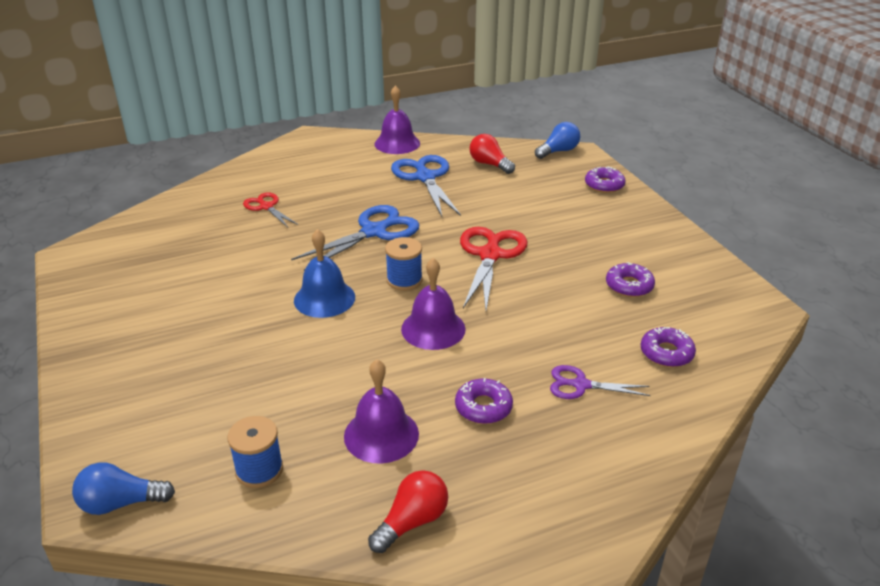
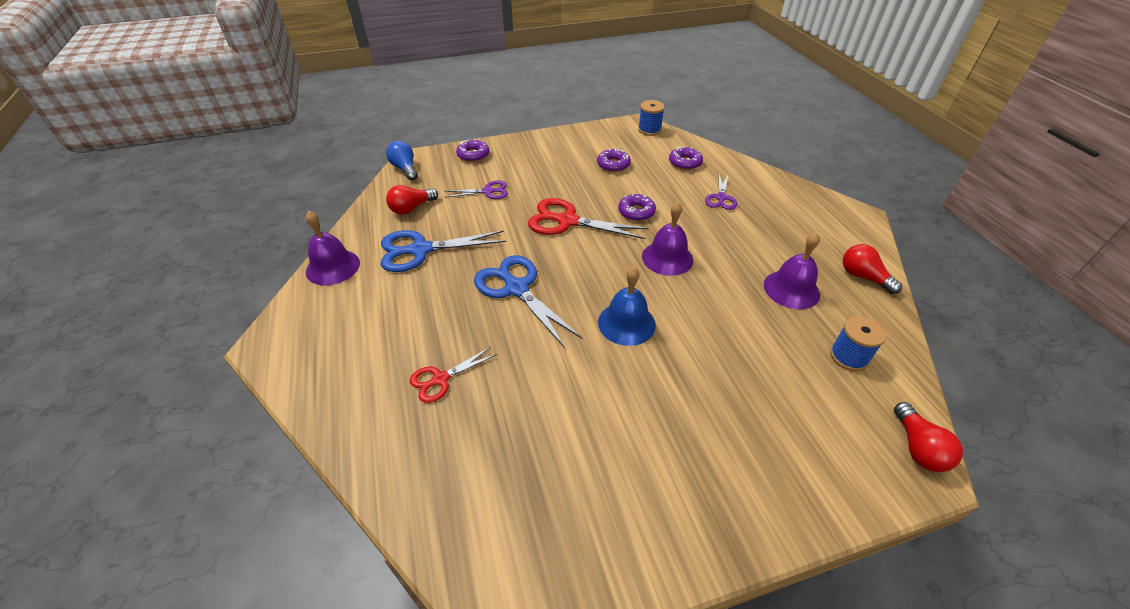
camera: 85 degrees left, 10 degrees up
(121, 503) = (917, 448): blue light bulb -> red light bulb
(404, 280) = (600, 271): blue spool -> blue spool (649, 130)
(483, 407) = (751, 239): purple donut -> purple donut (636, 212)
(532, 201) = (488, 191): none -> purple scissors

